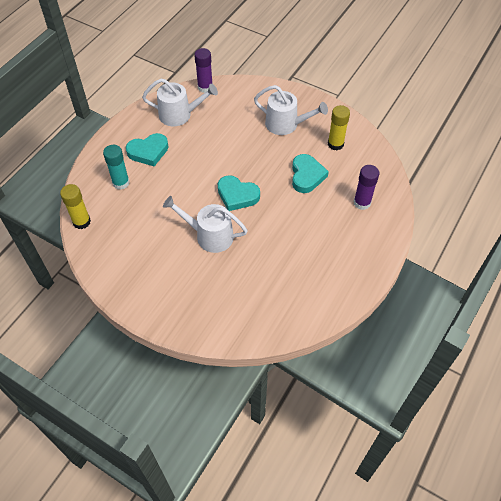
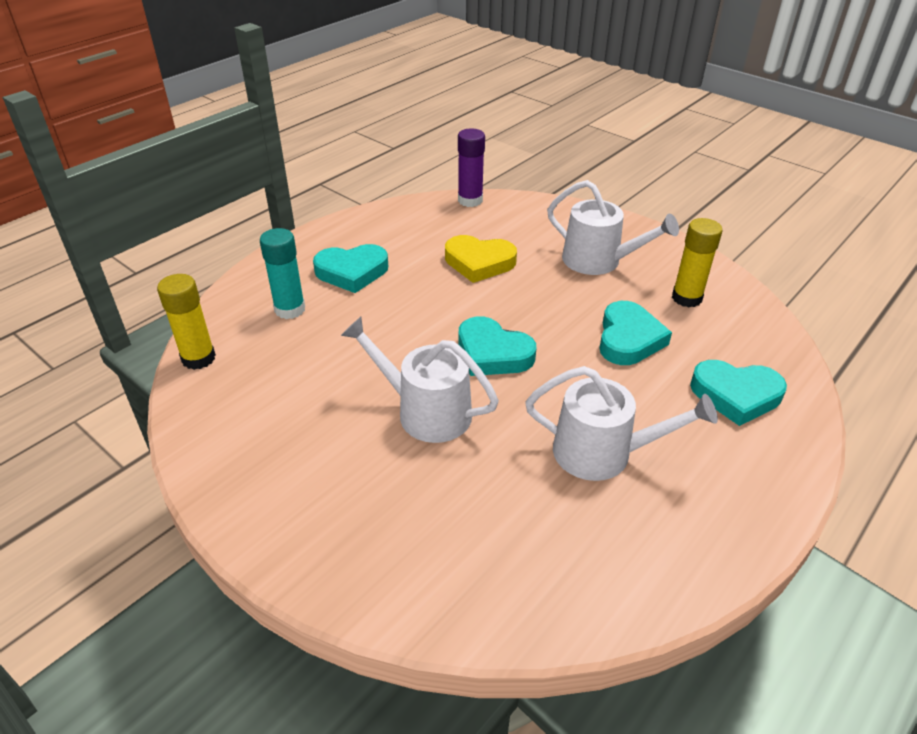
camera: 10 degrees right, 15 degrees down
(179, 115) = (419, 229): white watering can -> white watering can (602, 453)
(219, 135) = (479, 262): none -> yellow heart
(362, 203) = (735, 395): purple glue stick -> turquoise heart

